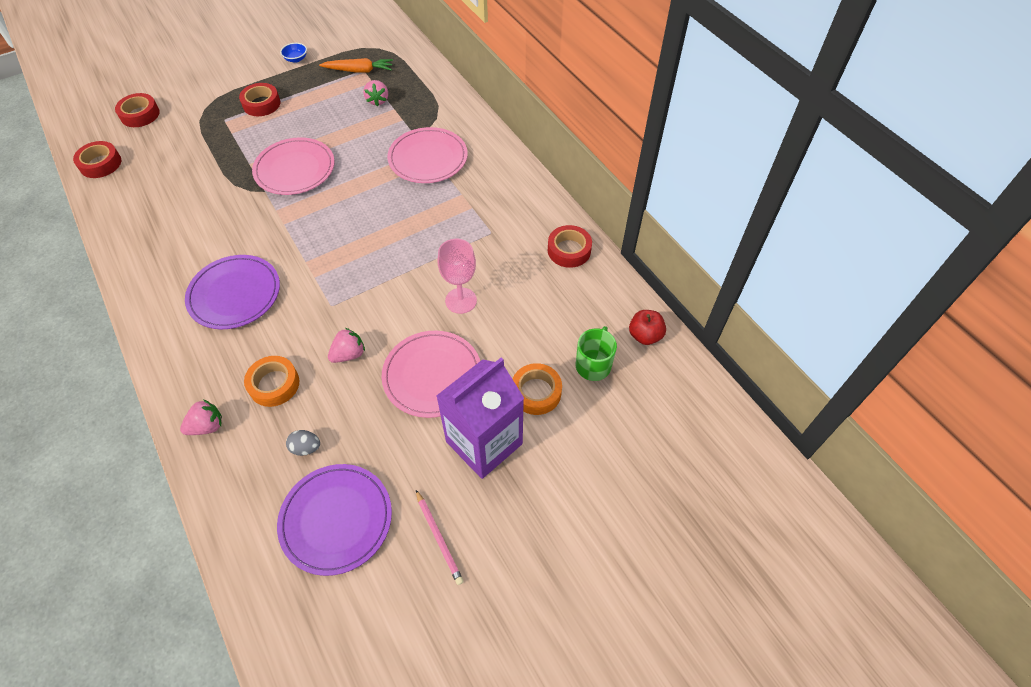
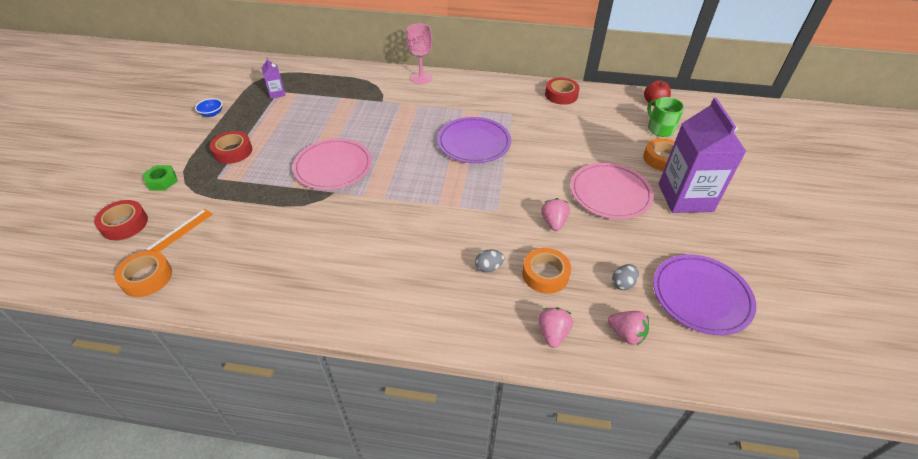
camera: 50 degrees left, 10 degrees down
(100, 164) = (147, 277): red tape -> orange tape
(153, 145) = (179, 232): none -> orange ruler
(196, 96) = (162, 181): none -> green nut
(234, 294) = (426, 256): purple plate -> purple plate (474, 143)
(253, 341) = (488, 267): none -> grey egg
(359, 71) = (277, 93): orange carrot -> purple carton
(377, 101) = (321, 100): pink strawberry -> pink strawberry (626, 334)
(428, 158) = (411, 106): pink plate -> none
(439, 538) = (749, 252): pink pencil -> none
(461, 300) = (557, 152): pink goblet -> pink goblet (421, 78)

